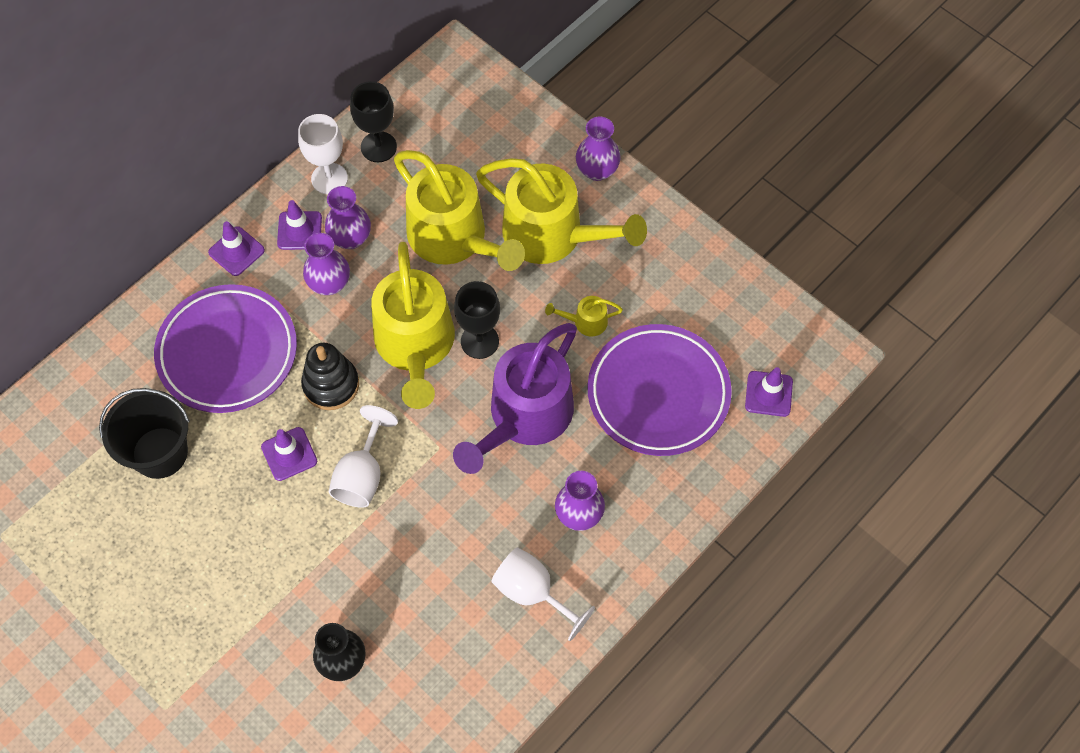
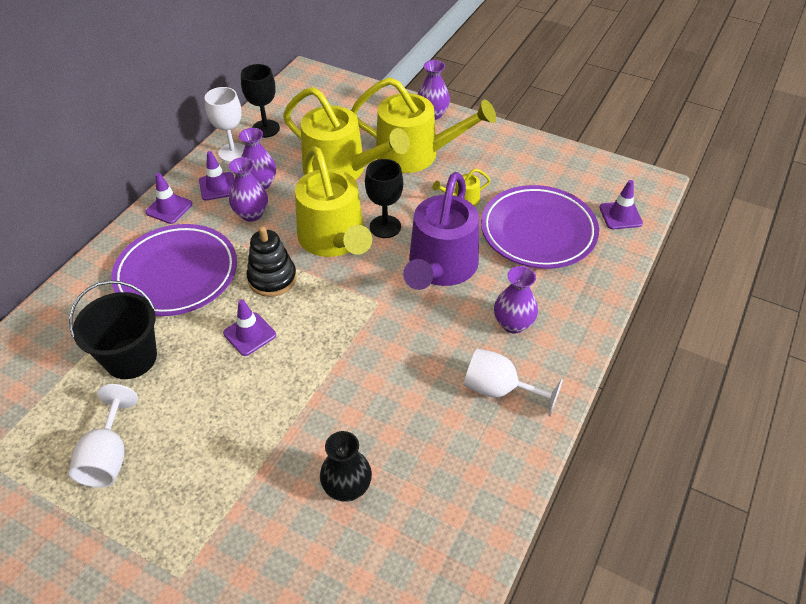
camera: 15 degrees left, 15 degrees down
(362, 475) = (319, 336): white goblet -> white goblet (108, 456)

